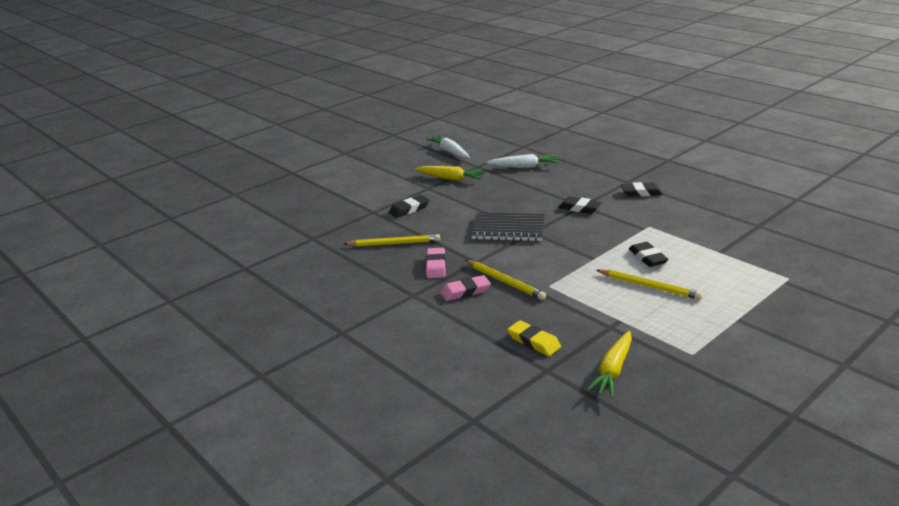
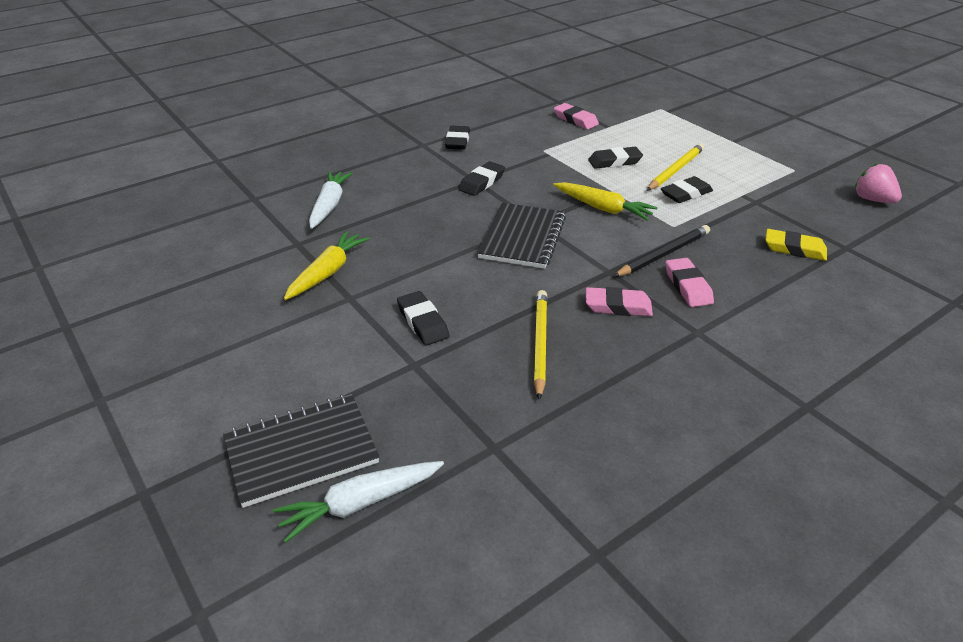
camera: 85 degrees left, 10 degrees up
(312, 196) = (301, 451): none -> black notebook
(449, 152) = (215, 265): white carrot -> white carrot (360, 504)
(505, 282) = (663, 254): yellow pencil -> black pencil
(534, 342) = (794, 249): yellow eraser -> yellow eraser turned 60 degrees clockwise
(606, 291) = (685, 194): none -> black eraser
(613, 371) = (835, 211): yellow carrot -> yellow carrot (603, 208)
(650, 398) = (872, 200): none -> pink strawberry
(722, 236) = (575, 120): none -> pink eraser

